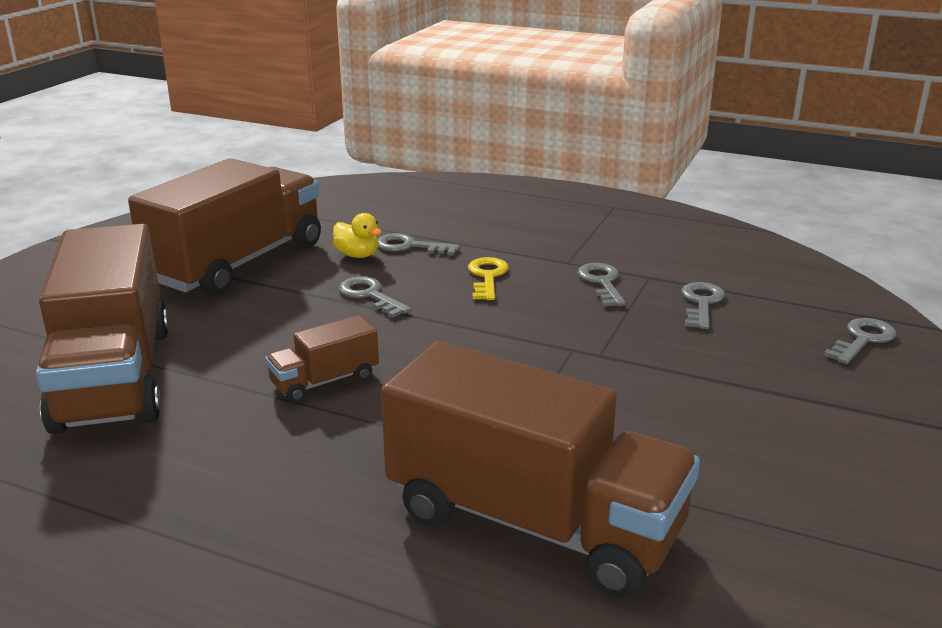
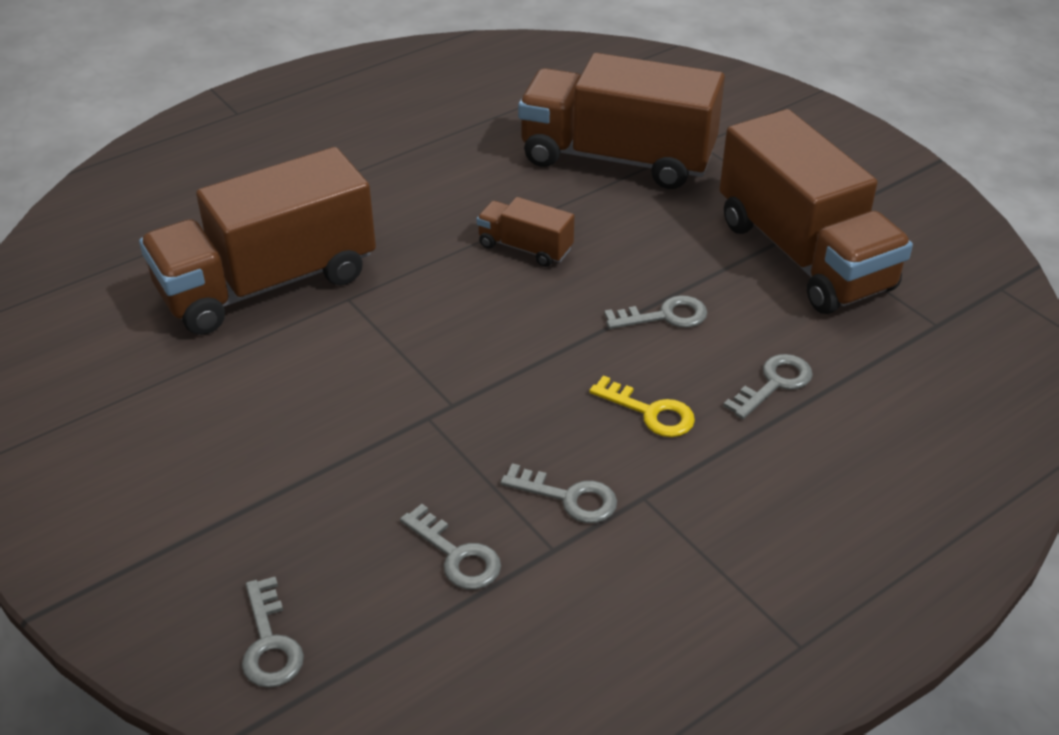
camera: 120 degrees right, 15 degrees up
(325, 381) = (525, 248): brown truck -> brown truck turned 60 degrees counterclockwise
(357, 255) = (774, 337): yellow duck -> none

